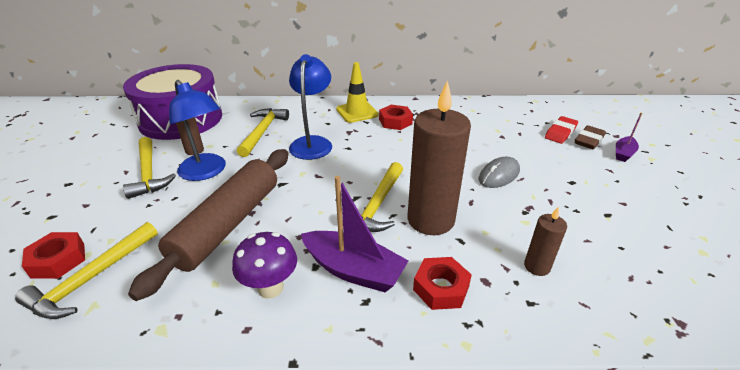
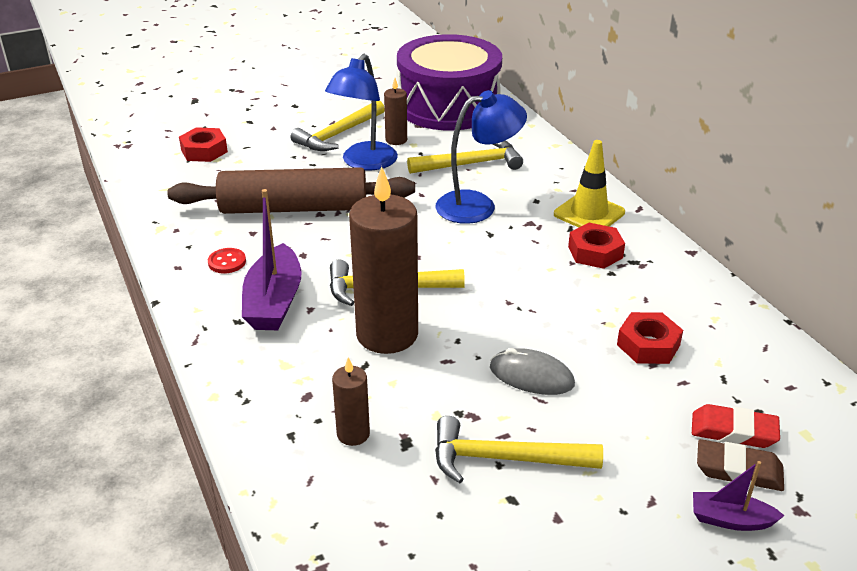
camera: 65 degrees right, 0 degrees up
(92, 278) = (193, 174): yellow hammer -> yellow hammer (504, 459)
(270, 288) = (227, 262): purple mushroom -> red button
(441, 288) = (279, 365): red nut -> red nut (648, 345)

